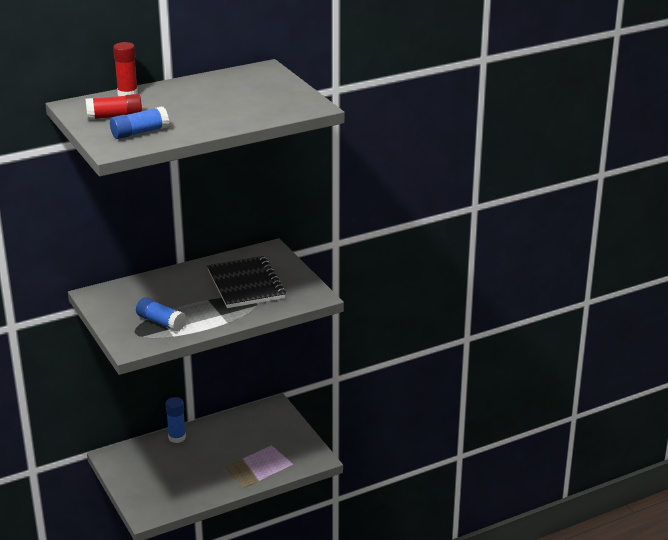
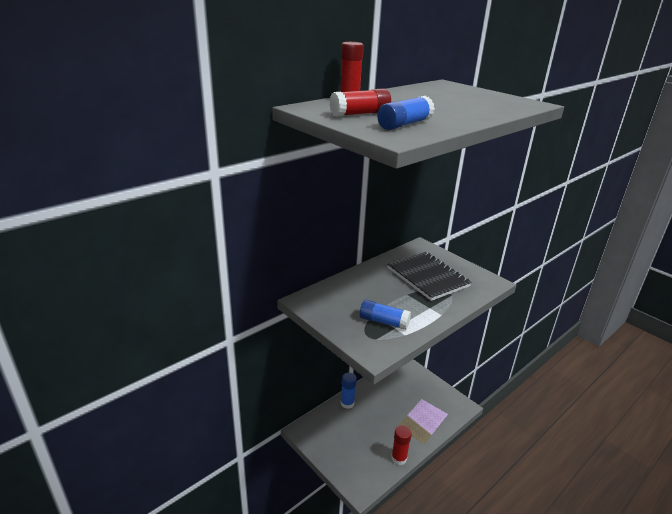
camera: 15 degrees left, 0 degrees up
(205, 496) = (399, 458): none -> red glue stick

